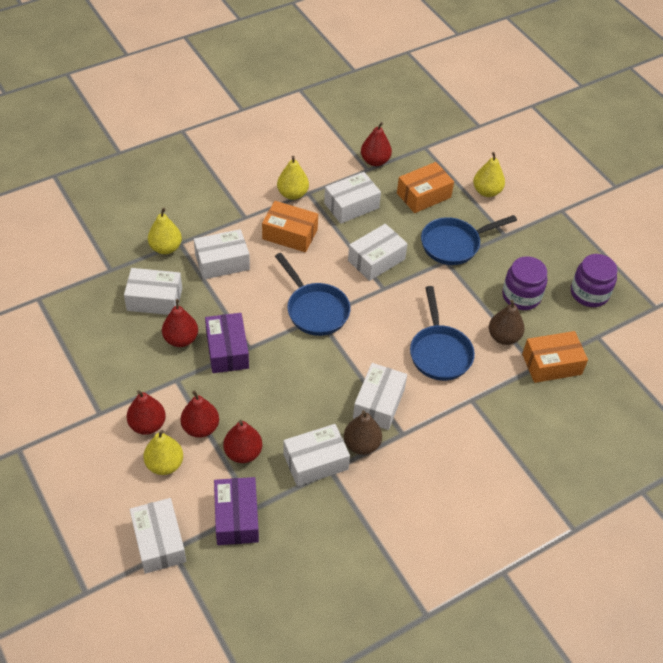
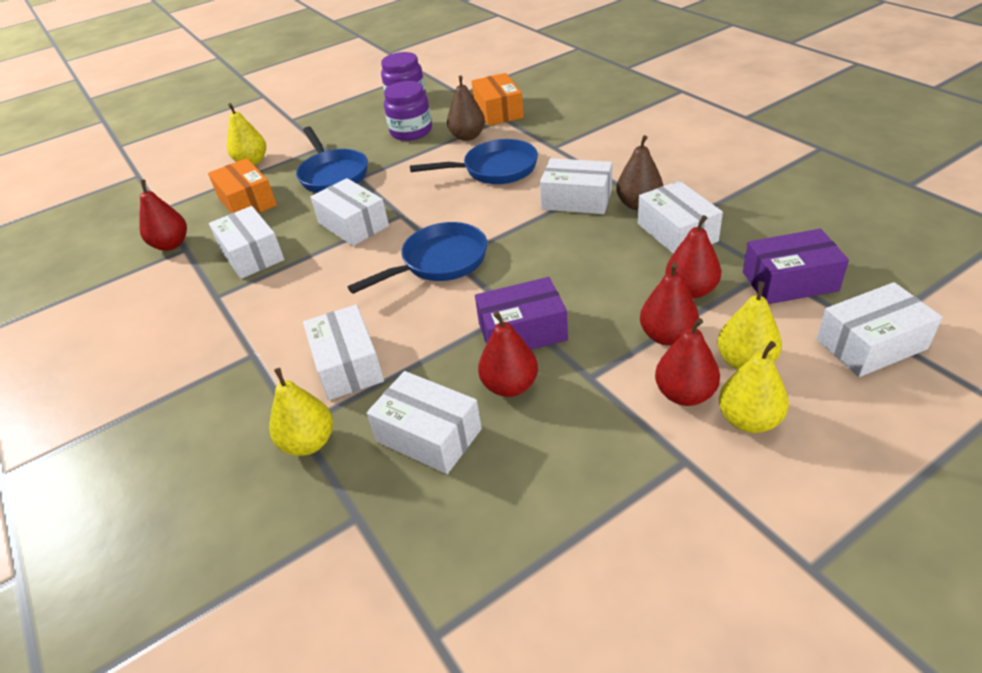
camera: 85 degrees left, 10 degrees down
(154, 299) = (428, 435): white box -> white box turned 60 degrees counterclockwise
(290, 234) = (297, 303): orange box -> none
(292, 194) = (214, 311): yellow pear -> yellow pear (749, 420)

